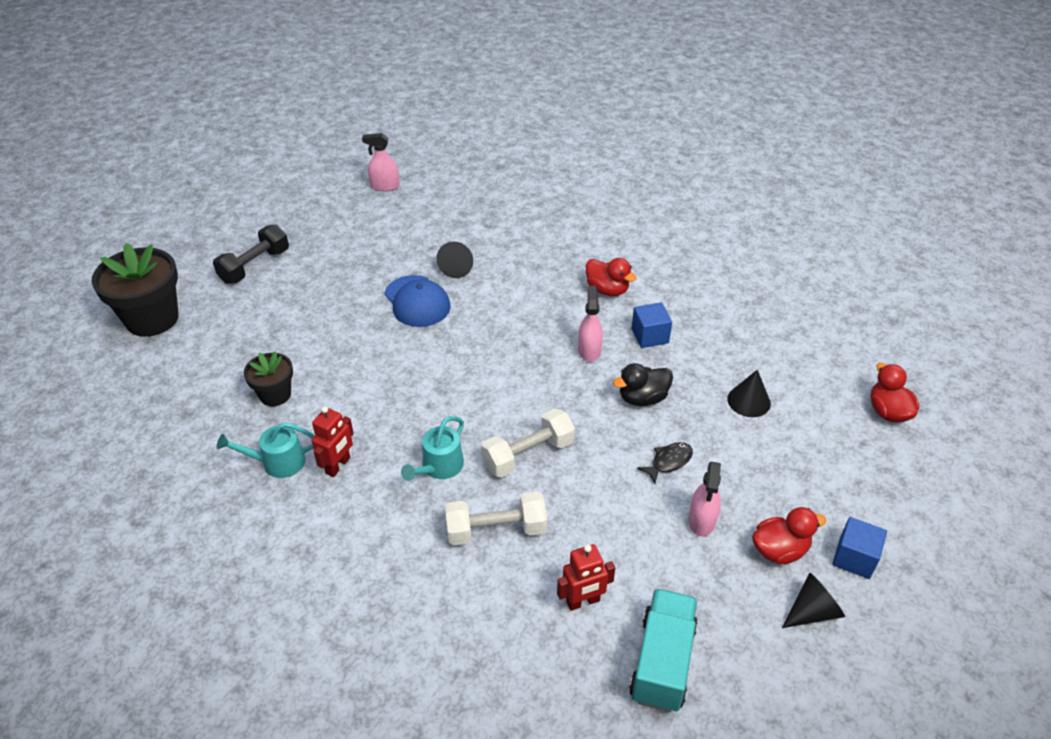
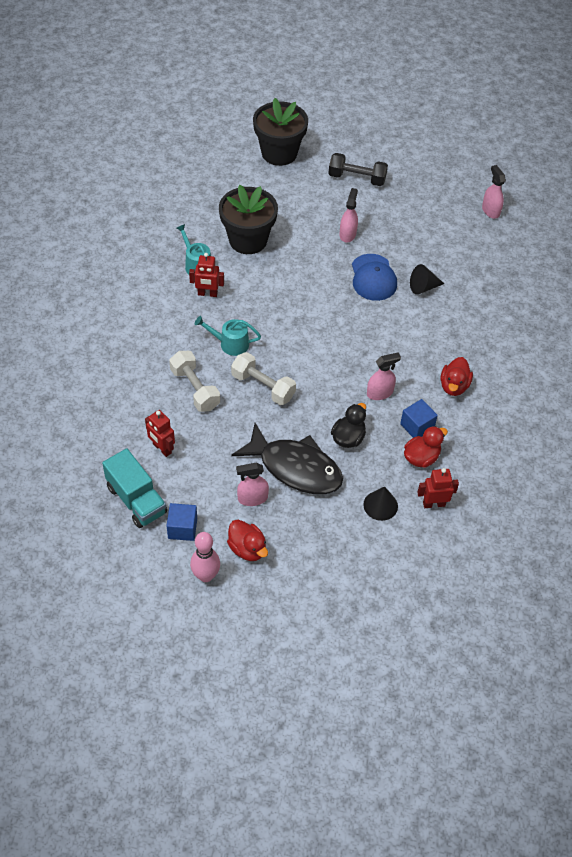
camera: 65 degrees right, 10 degrees up
(275, 394) = (248, 240): black flower pot -> black flower pot, size x1.79
(335, 301) = (347, 234): none -> pink spray bottle
(417, 301) = (373, 278): blue cap -> blue cap turned 45 degrees counterclockwise
(642, 398) = (348, 438): black duck -> black duck turned 75 degrees clockwise
(662, 662) = (136, 500): turquoise truck -> turquoise truck turned 60 degrees clockwise
(669, 462) = (295, 468): black fish -> black fish, size x2.45
(759, 356) = (434, 504): none -> red robot
(812, 611) = (206, 575): black cone -> pink bowling pin
(854, 558) = (261, 595): blue cube -> blue cube (182, 528)
(888, 412) = (418, 602): red duck -> red duck (421, 457)

